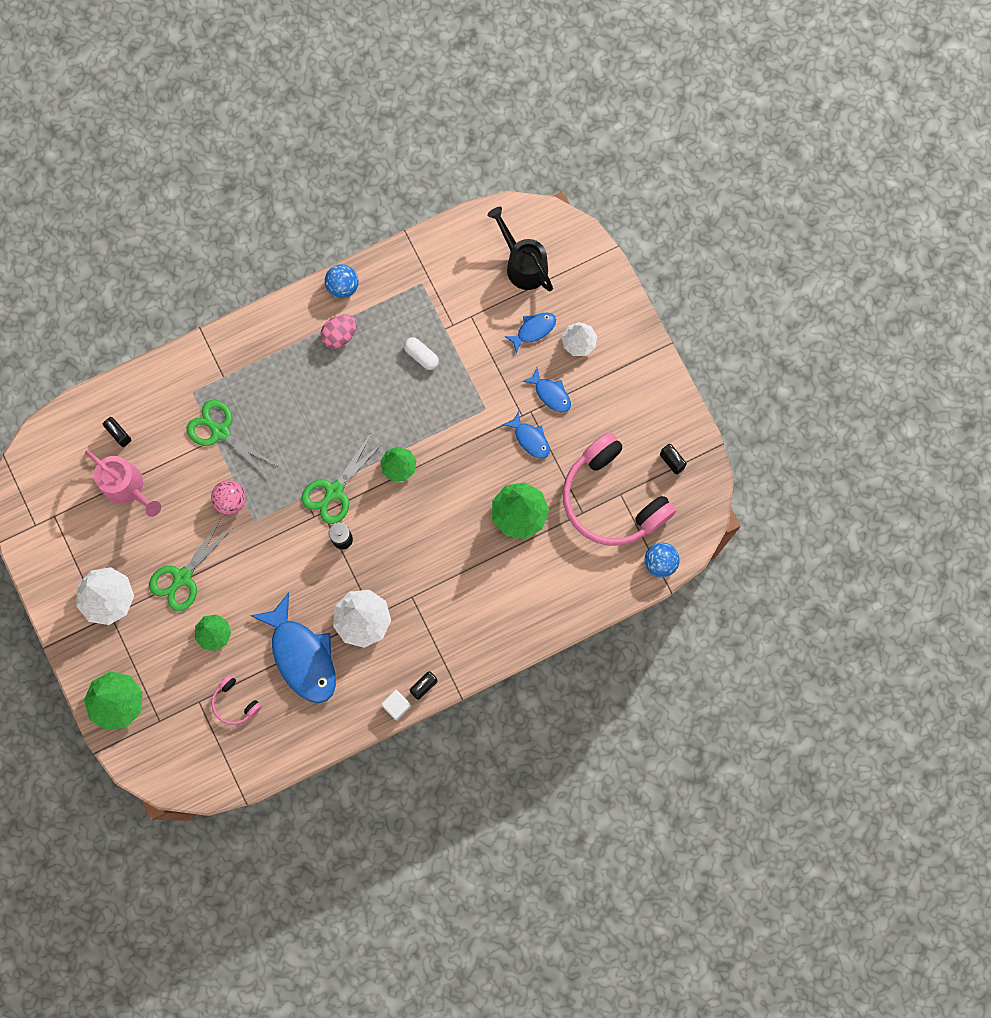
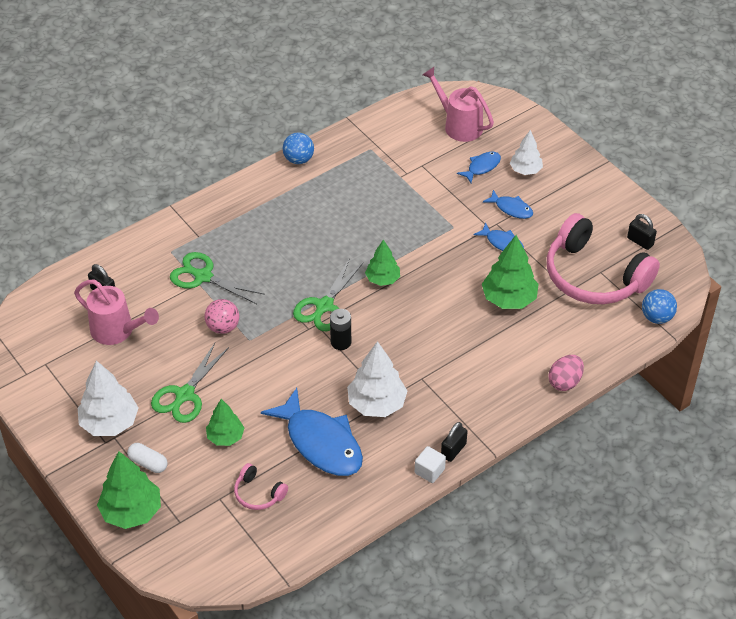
camera: 10 degrees left, 30 degrees down
(339, 335) = (303, 193): pink egg -> pink egg (565, 382)
(421, 355) = (383, 197): white capsule -> white capsule (148, 463)
(522, 264) = (458, 125): black watering can -> pink watering can

